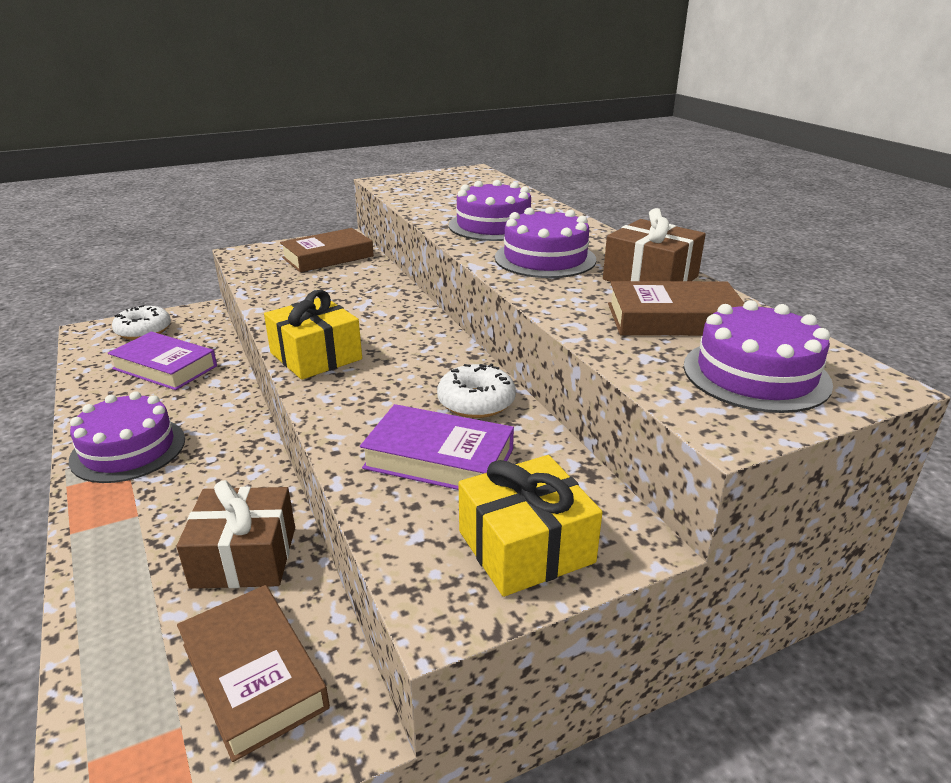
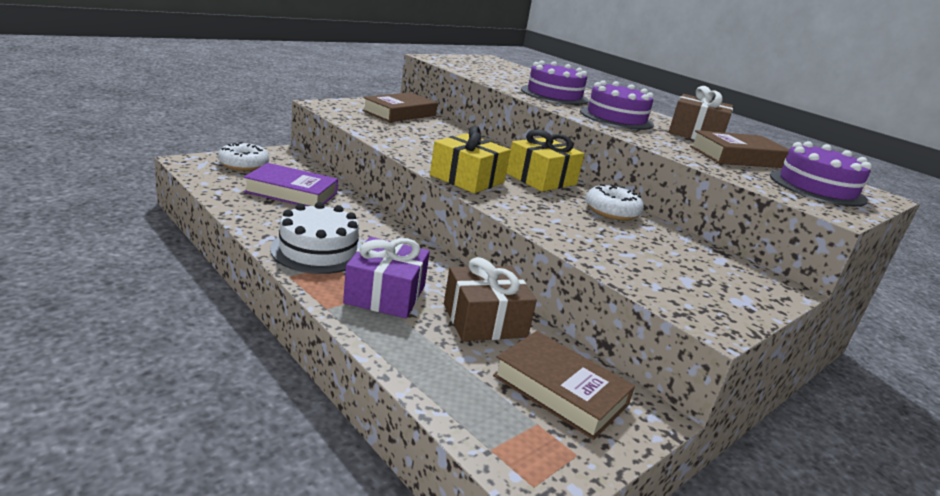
camera: 20 degrees left, 5 degrees down
(128, 449) = (318, 250): purple cake -> white cake
(153, 514) = (385, 294): none -> purple gift
(439, 458) = (623, 243): purple book -> none
(526, 547) = (727, 291): yellow gift -> yellow gift (541, 179)

